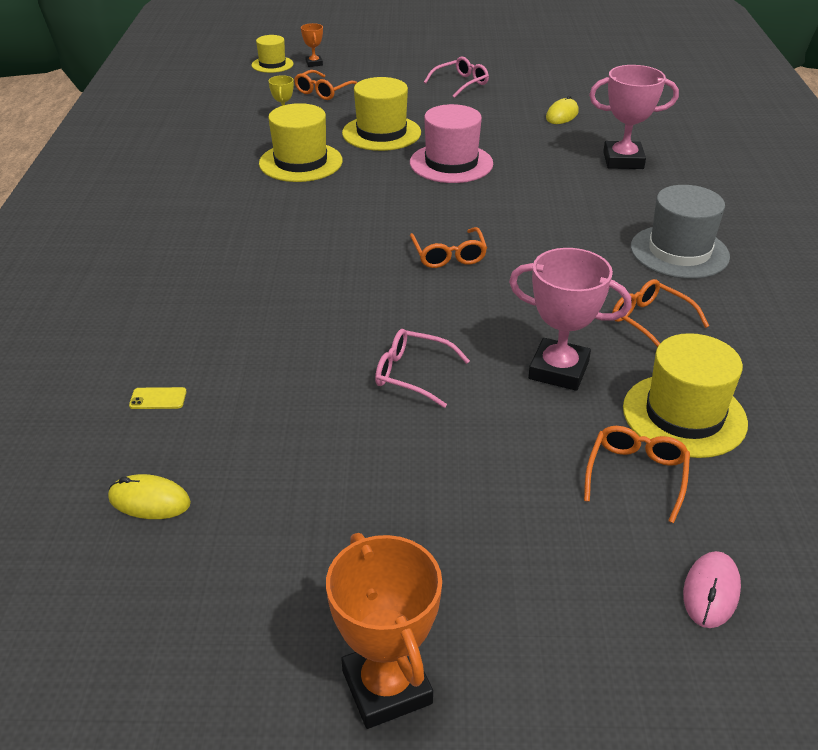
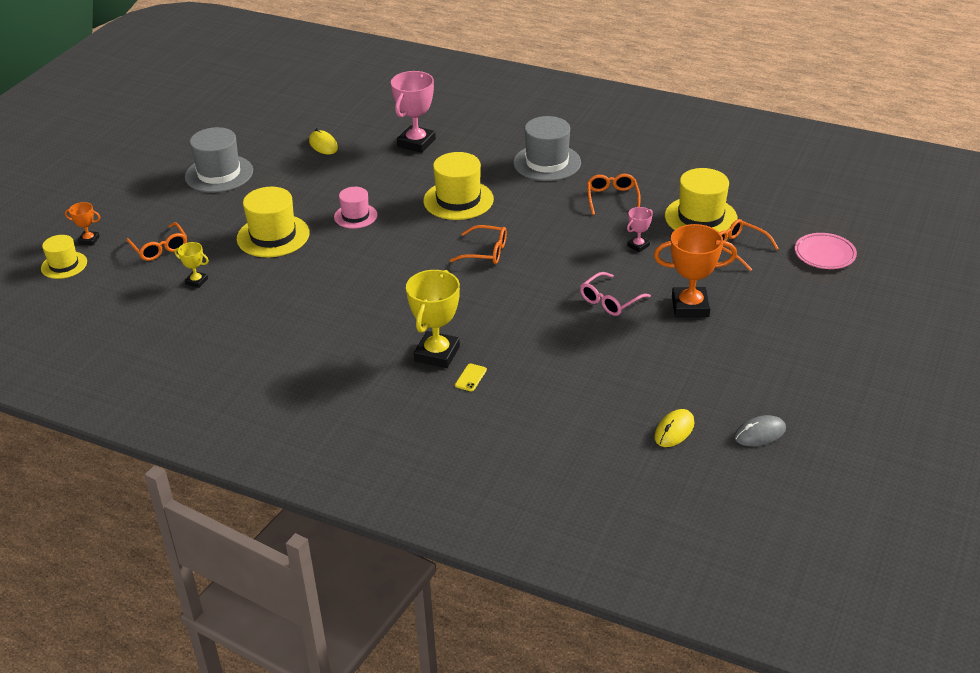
camera: 65 degrees left, 0 degrees up
(158, 399) = (573, 414): yellow phone -> yellow phone (470, 377)
(167, 601) = (760, 433): none -> grey mouse
(234, 272) = (437, 354): none -> yellow trophy
(301, 162) = (288, 288): yellow hat -> yellow hat (458, 200)
(386, 687) = (844, 368): orange trophy -> orange trophy (690, 306)
(451, 163) = (355, 216): pink hat -> pink hat, size x0.61
(460, 83) = (219, 174): pink glasses -> grey hat
(558, 370) = (638, 246): pink trophy -> pink trophy, size x0.50
(651, 322) = (612, 198): orange glasses -> orange glasses turned 105 degrees clockwise
(711, 592) = (824, 254): pink mouse -> pink plate

